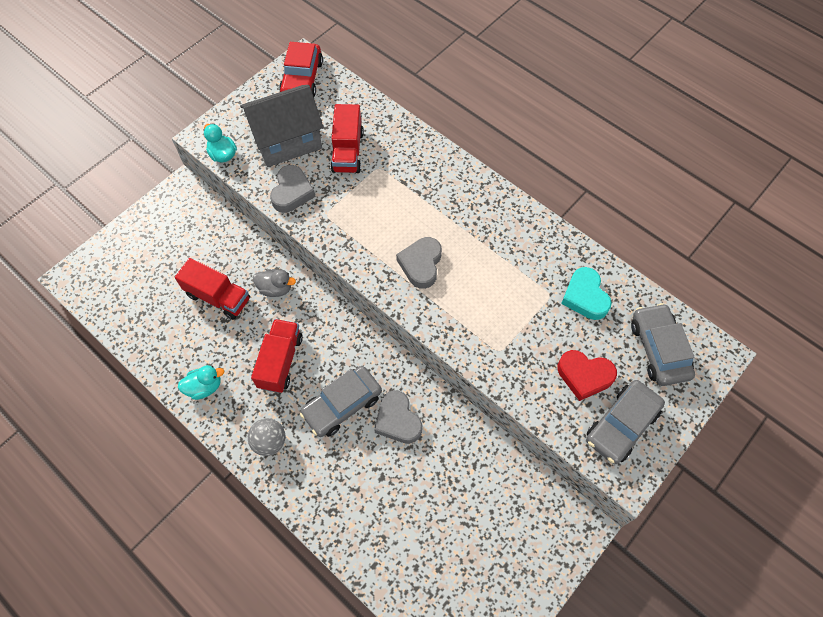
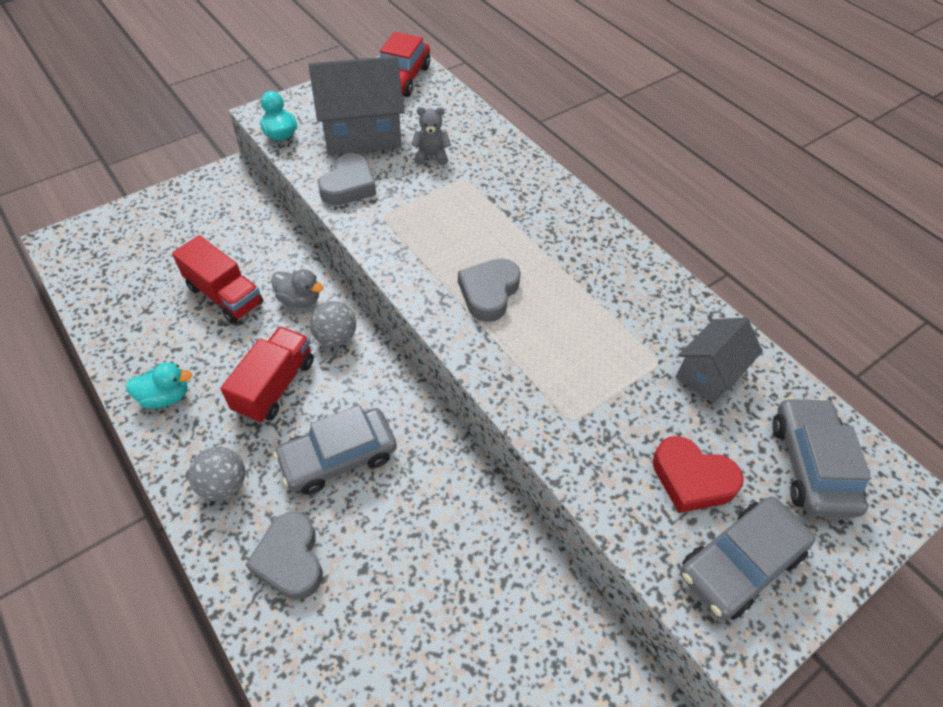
camera: 10 degrees right, 10 degrees down
(312, 314) = (336, 337): none -> grey ball
(347, 151) = (431, 156): red truck -> grey teddy bear
(397, 420) = (409, 494): grey heart -> grey heart (290, 559)
(585, 297) = (709, 374): turquoise heart -> grey house

